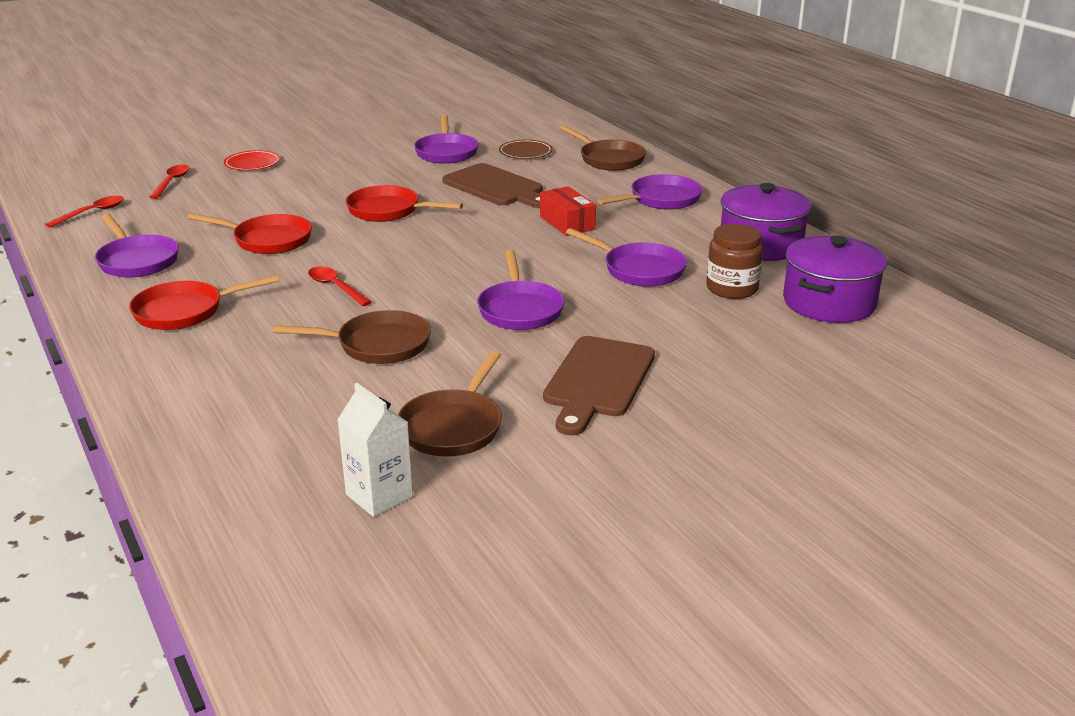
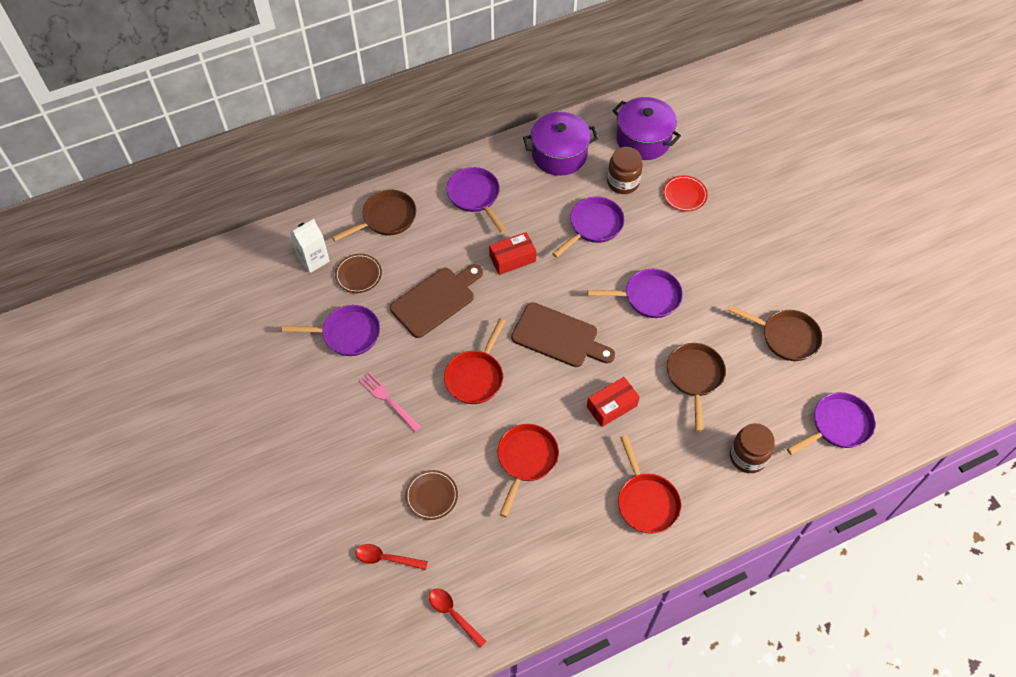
camera: 85 degrees left, 30 degrees up
(137, 261) = (558, 553): purple pan -> purple pan (838, 426)
(231, 387) = (748, 456): none -> brown jar
(237, 197) = (431, 496): none -> brown plate
(252, 163) = (348, 493): red plate -> red plate (684, 195)
(335, 287) = (612, 406): red spoon -> red box
(361, 173) = (388, 400): none -> pink fork
(379, 496) = (851, 371): white carton -> white carton (313, 259)
(598, 381) = (736, 265): brown cutting board -> brown cutting board (559, 337)

